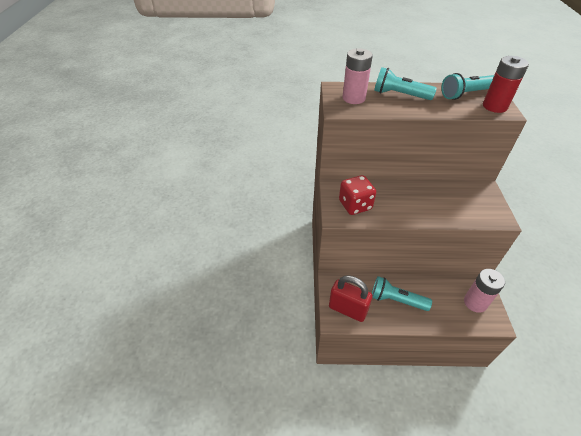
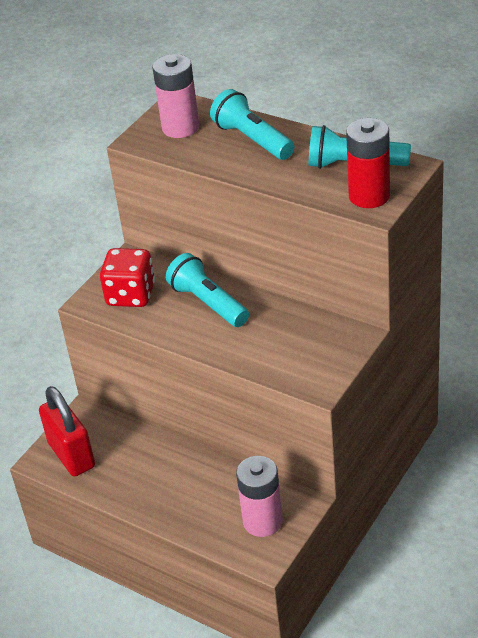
camera: 35 degrees right, 5 degrees down
(396, 300) = (150, 471): turquoise flashlight -> turquoise flashlight (208, 303)

